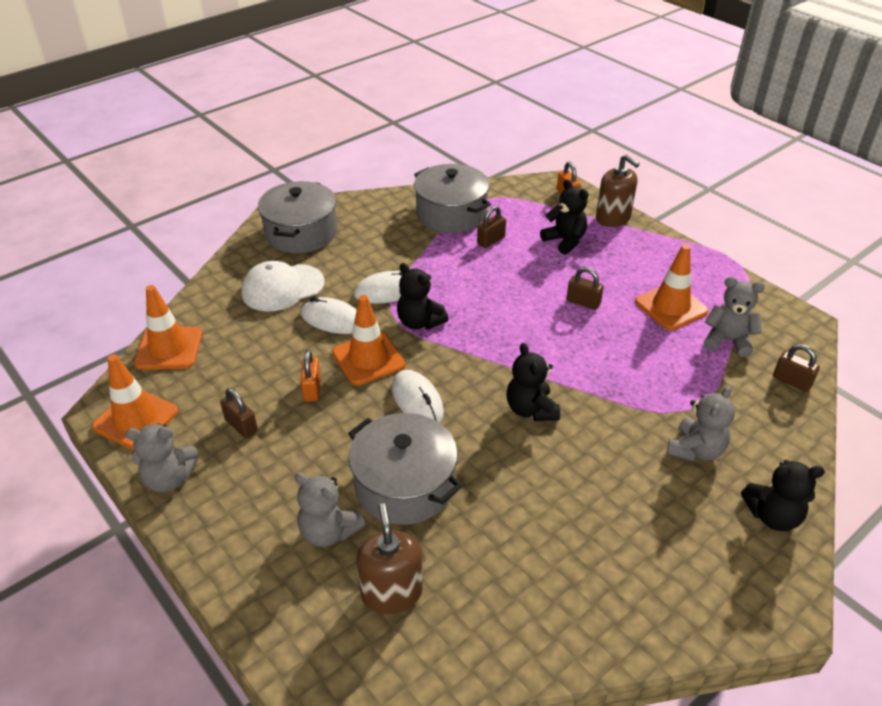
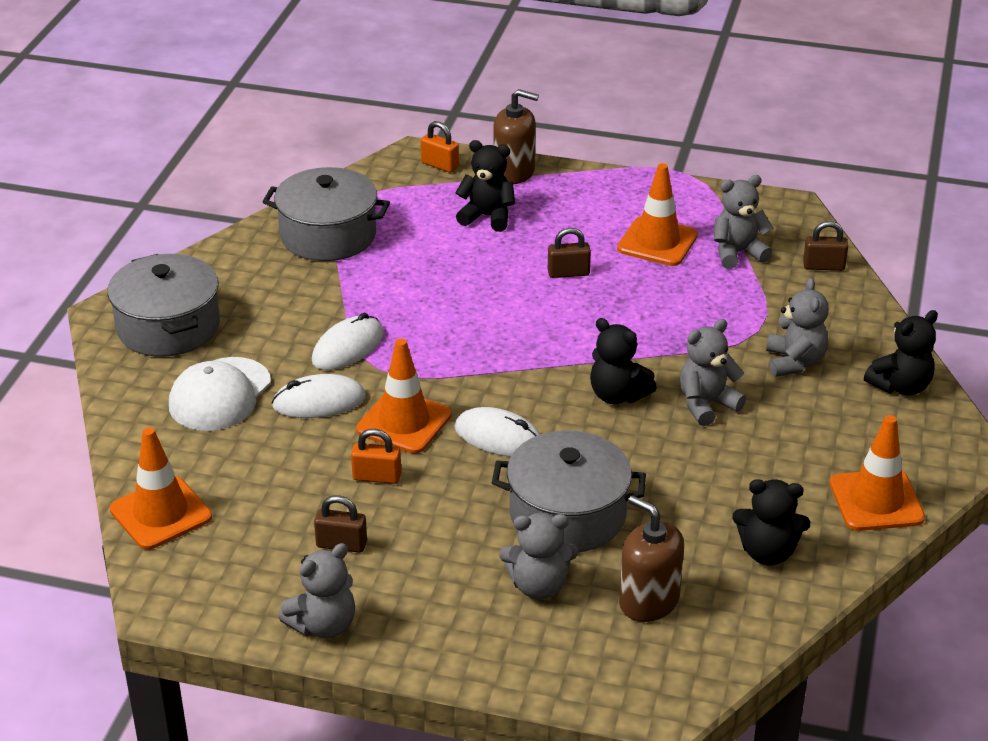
camera: 35 degrees left, 5 degrees down
(135, 419) = (213, 594): orange traffic cone -> orange traffic cone (876, 501)
(312, 389) = (377, 477): orange padlock -> orange padlock turned 45 degrees counterclockwise
(419, 322) = (419, 363): black teddy bear -> black teddy bear (767, 552)
(491, 240) = (406, 248): brown padlock -> none
(591, 450) = (706, 404): none -> grey teddy bear

